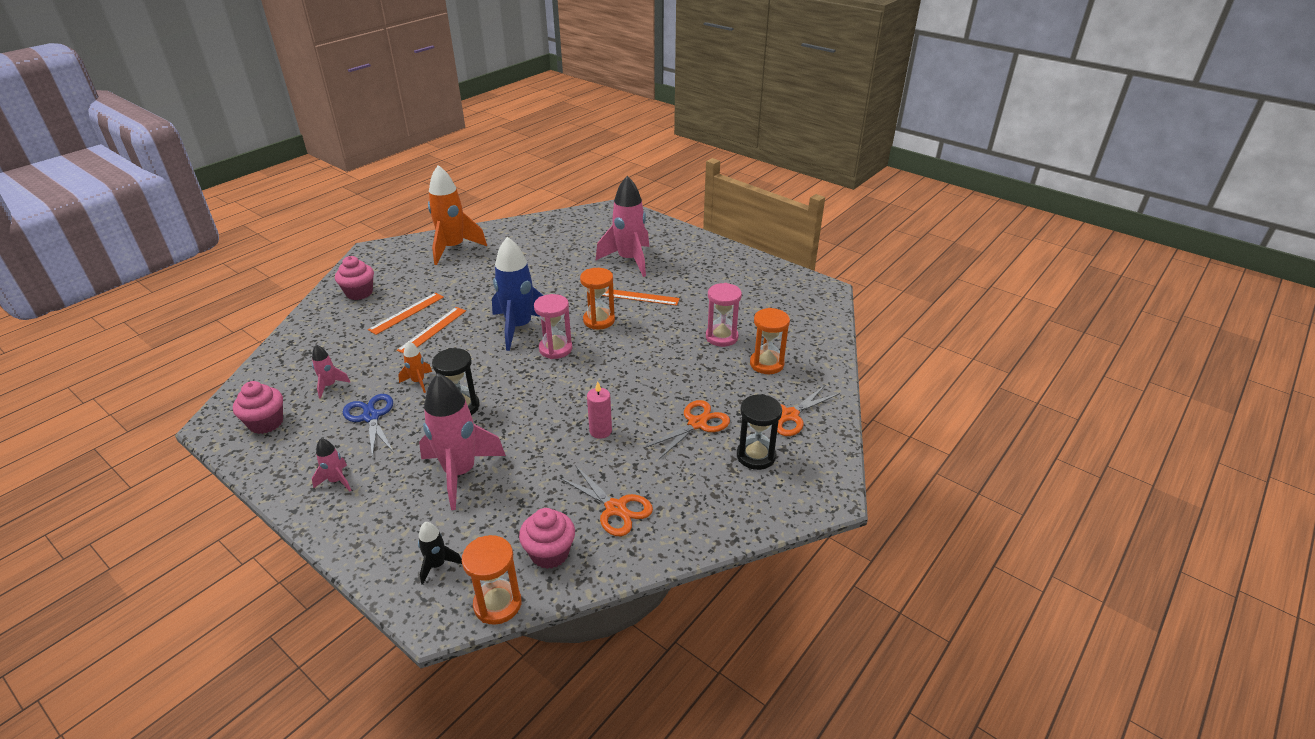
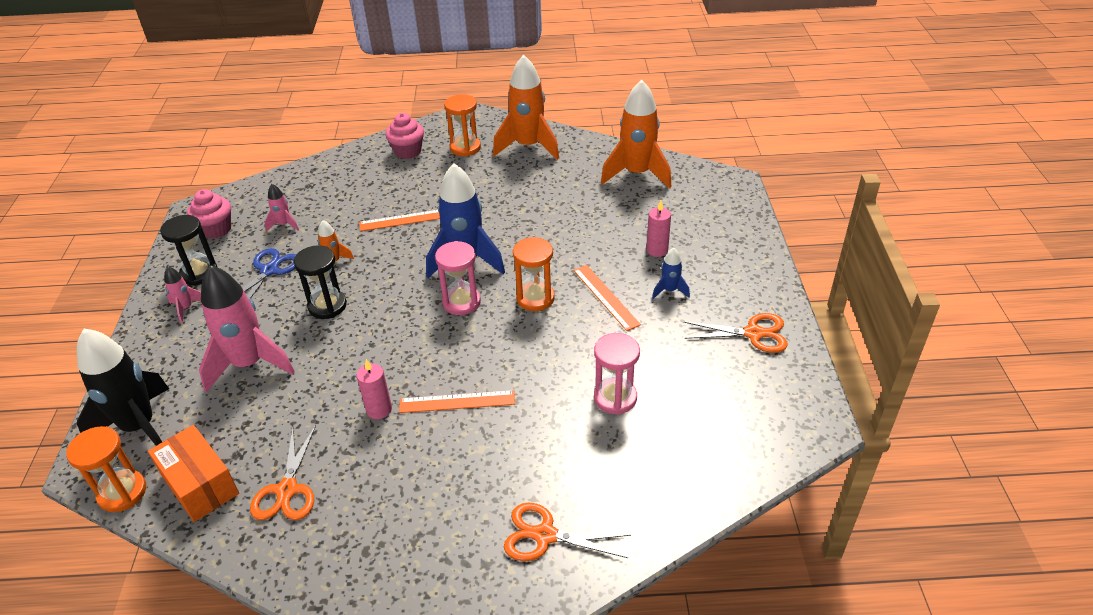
camera: 50 degrees right, 5 degrees up
(407, 313) = (411, 191): orange ruler -> orange ruler (457, 402)
(437, 565) = (139, 427): black rocket -> black rocket, size x2.19
(549, 553) = (200, 484): pink cupcake -> orange box
(554, 230) = (637, 174): none -> orange rocket
(629, 260) = (657, 250): pink rocket -> pink candle
(668, 275) = (669, 290): none -> blue rocket
(697, 423) = (456, 469): orange scissors -> orange scissors (753, 333)
(756, 456) = (452, 547): black hourglass -> black hourglass (199, 273)
(766, 364) = (612, 462): orange hourglass -> orange hourglass (465, 148)

